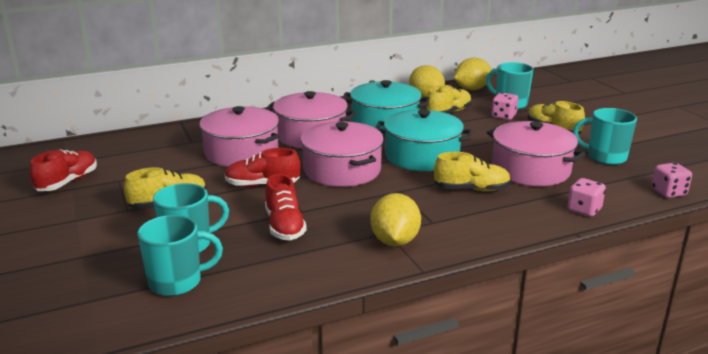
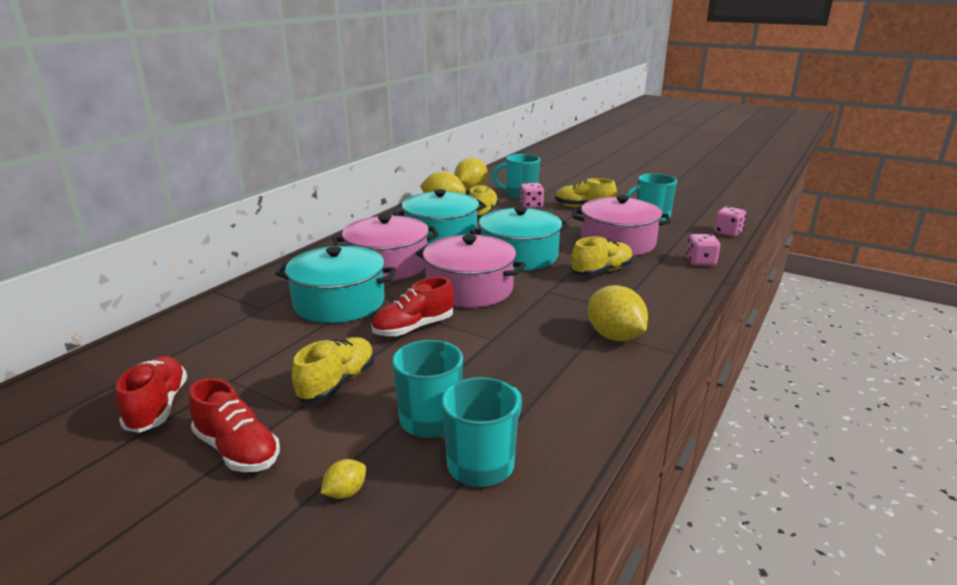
camera: 35 degrees left, 0 degrees up
(89, 264) = (345, 492): none -> yellow lemon
(241, 152) = (339, 302): pink pot -> turquoise pot
(284, 226) = (500, 360): red shoe -> red shoe (237, 450)

